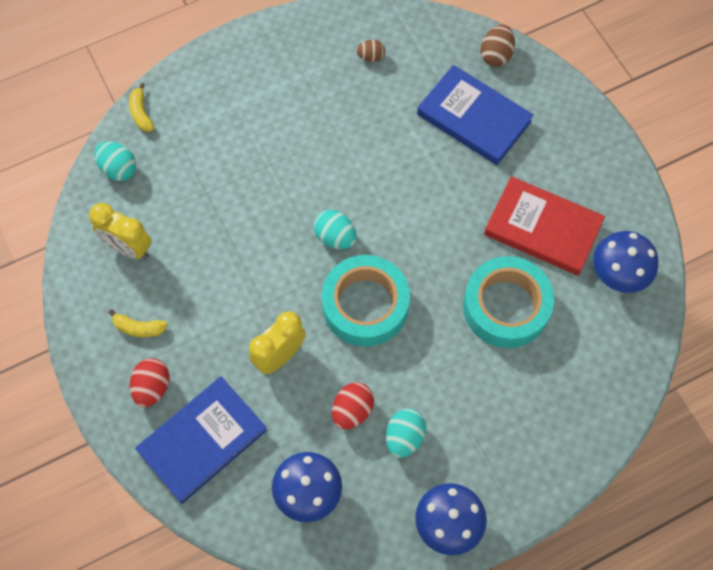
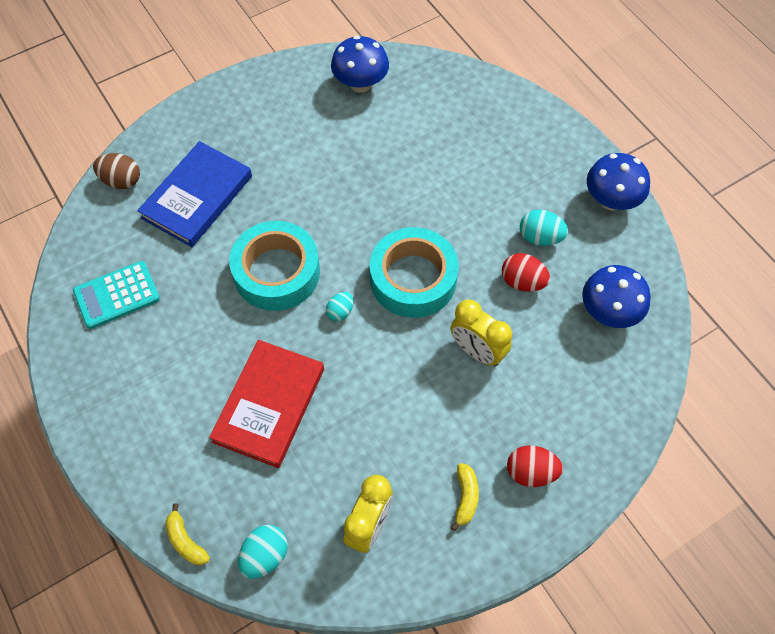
camera: 95 degrees left, 5 degrees down
(141, 113) = (185, 541): yellow banana -> yellow banana turned 75 degrees clockwise
(202, 441) = (578, 413): blue book -> none
(335, 237) = (340, 312): turquoise egg -> turquoise egg, size x0.66
(370, 57) = (117, 295): brown egg -> turquoise calculator
(506, 307) = (401, 164): turquoise tape -> turquoise tape (276, 272)
(543, 228) = (318, 138): red book -> red book (269, 405)

